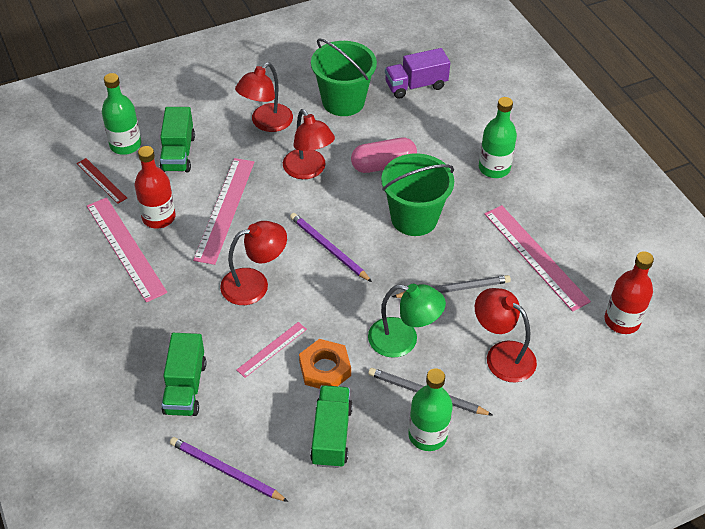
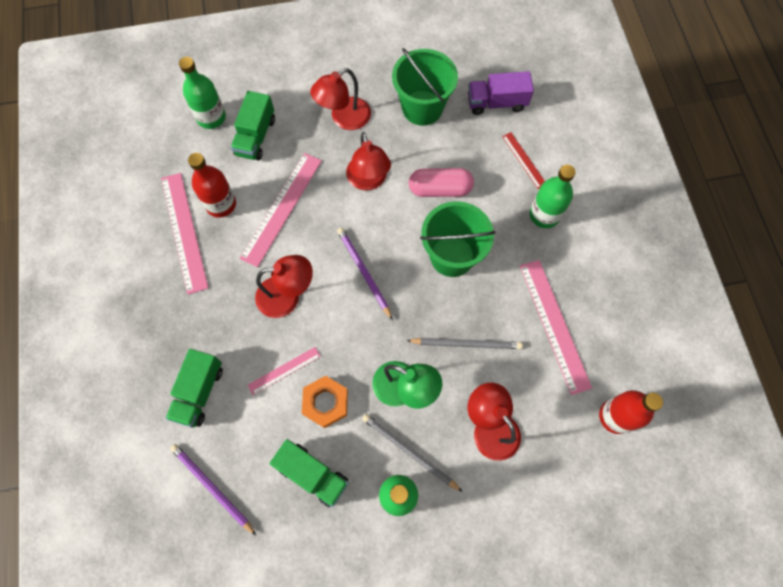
camera: 15 degrees right, 20 degrees up
(101, 180) = (181, 153): red ruler -> red ruler (524, 160)
(331, 435) = (312, 474): green truck -> green truck turned 105 degrees clockwise

